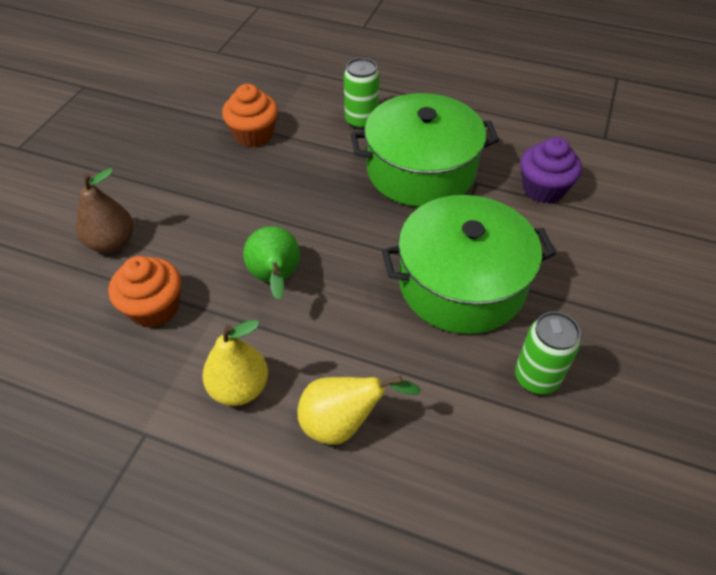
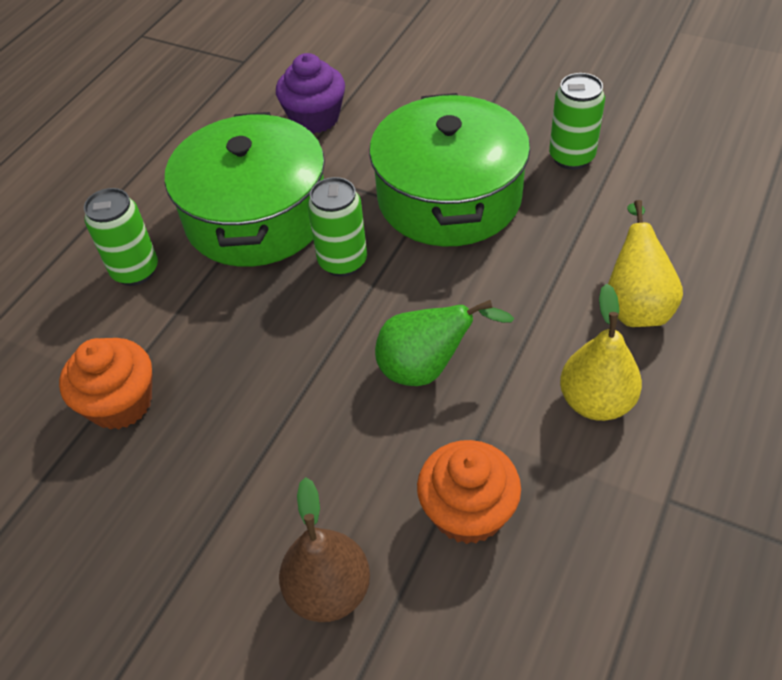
camera: 80 degrees left, 0 degrees up
(379, 222) = (342, 262): none -> green can

